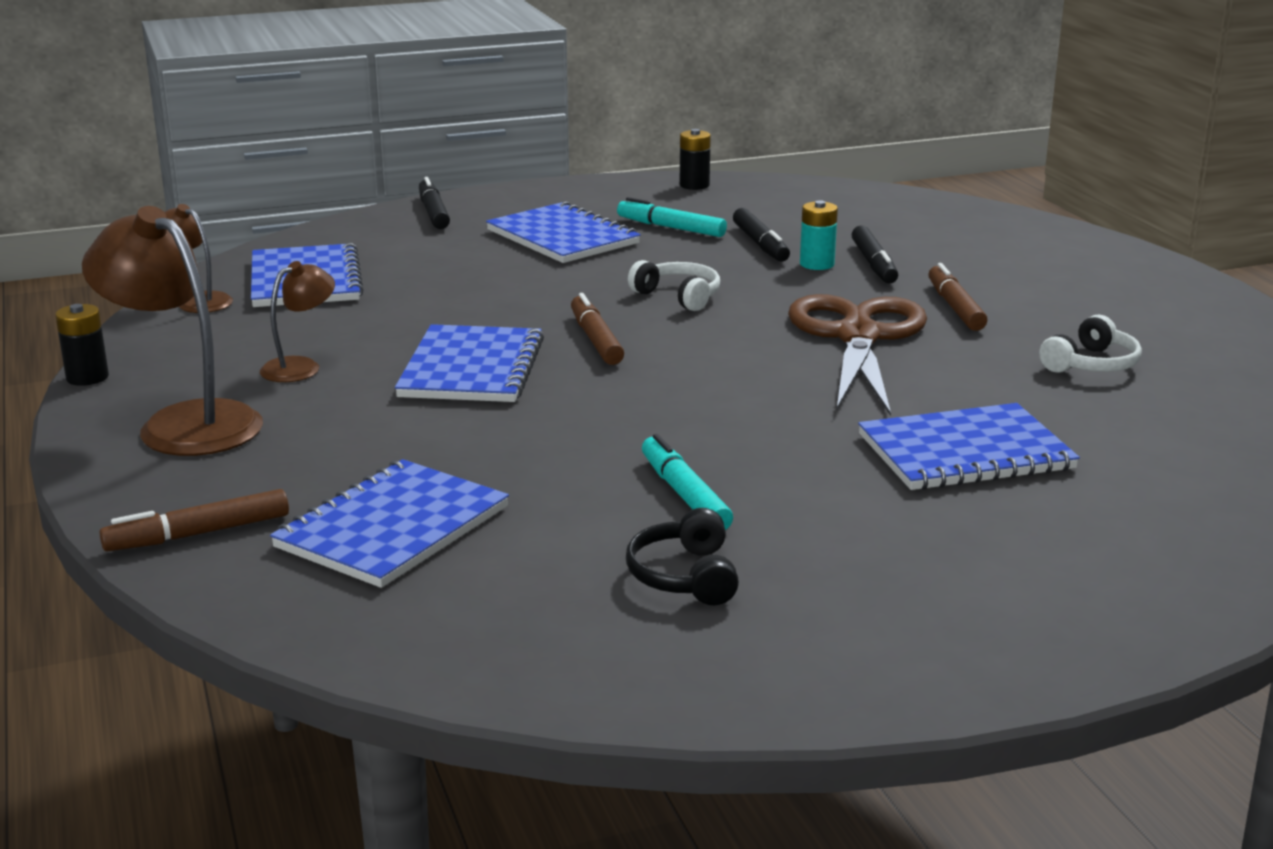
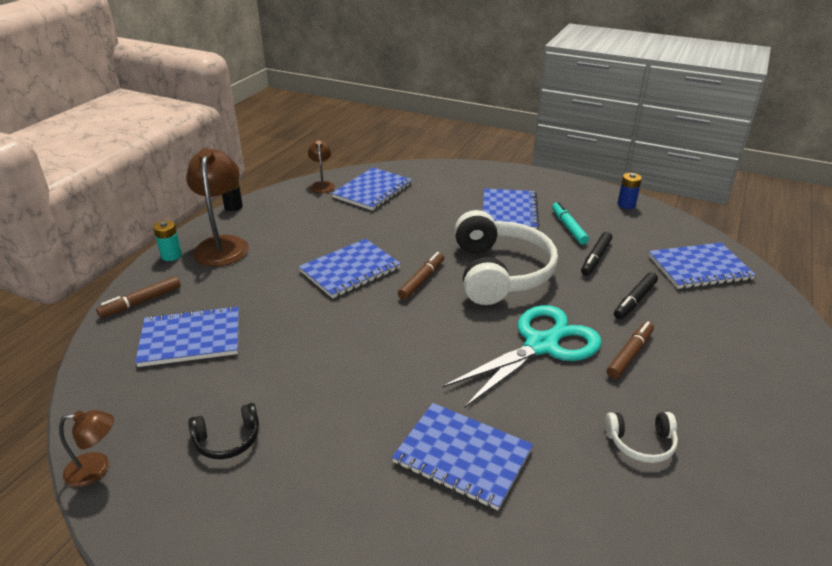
camera: 45 degrees right, 10 degrees up
(199, 534) = (141, 302): brown marker -> brown marker turned 60 degrees counterclockwise
(300, 367) = (298, 236): brown lamp -> brown lamp (96, 469)
(433, 213) = (479, 174): black marker -> none
(678, 296) = (500, 272): white headphones -> white headphones, size x2.29
(685, 495) = (304, 394): turquoise marker -> none
(685, 576) = (227, 440): black headphones -> black headphones turned 150 degrees counterclockwise
(694, 185) = (626, 204): black battery -> blue battery
(817, 264) = (603, 285): turquoise battery -> turquoise battery (171, 255)
(857, 337) = (541, 345): brown scissors -> turquoise scissors
(882, 214) = (699, 268): none -> blue notebook

